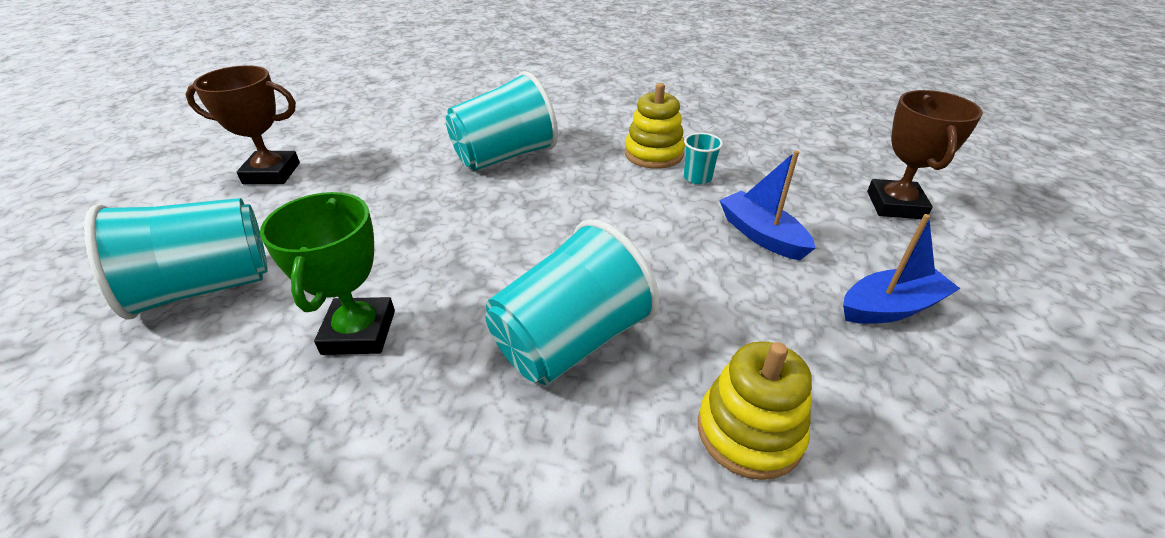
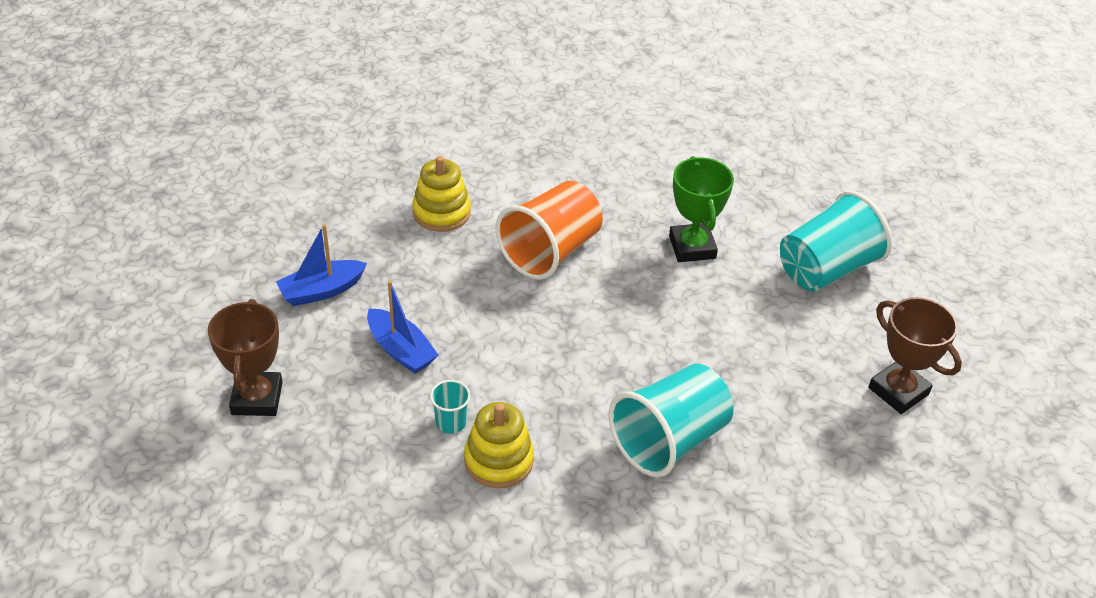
camera: 170 degrees right, 5 degrees up
(272, 173) = (898, 391): brown trophy -> brown trophy turned 60 degrees clockwise
(570, 341) = (550, 251): turquoise cup -> orange cup

